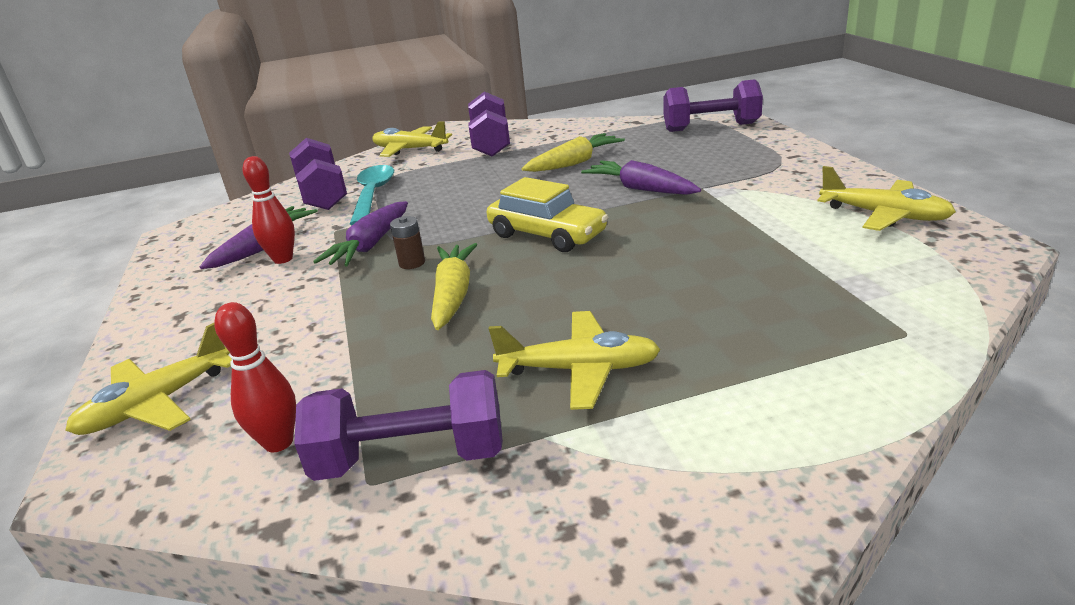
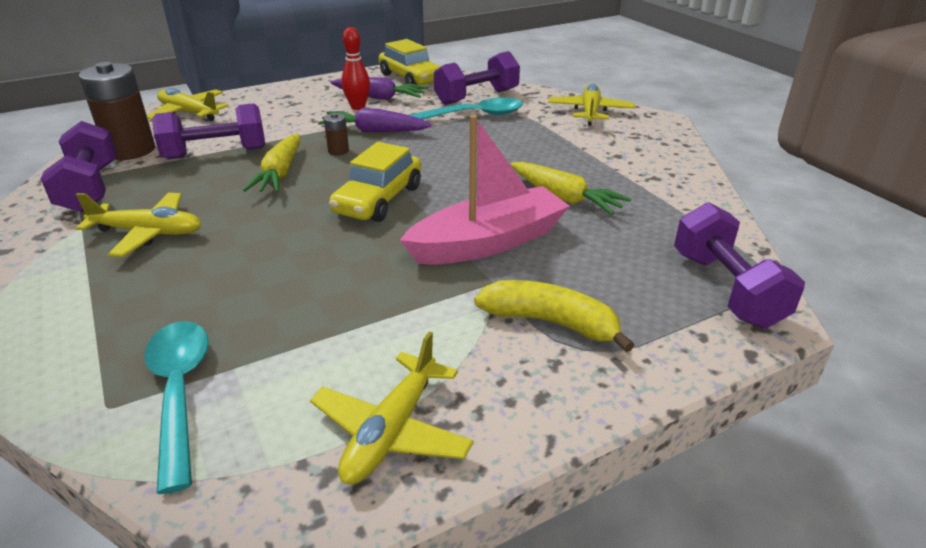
camera: 75 degrees right, 5 degrees up
(219, 230) = (411, 78): none -> yellow car
(278, 442) = (131, 150): red bowling pin -> brown battery
(453, 295) = (280, 174): yellow carrot -> yellow carrot turned 105 degrees clockwise
(491, 143) = (618, 147): purple dumbbell -> purple dumbbell (216, 153)
(579, 370) = (148, 233): yellow plane -> yellow plane turned 75 degrees counterclockwise
(641, 189) = (488, 242): purple carrot -> pink boat
(752, 171) = (550, 322): none -> yellow banana
(874, 300) = (179, 392): none -> turquoise spoon

